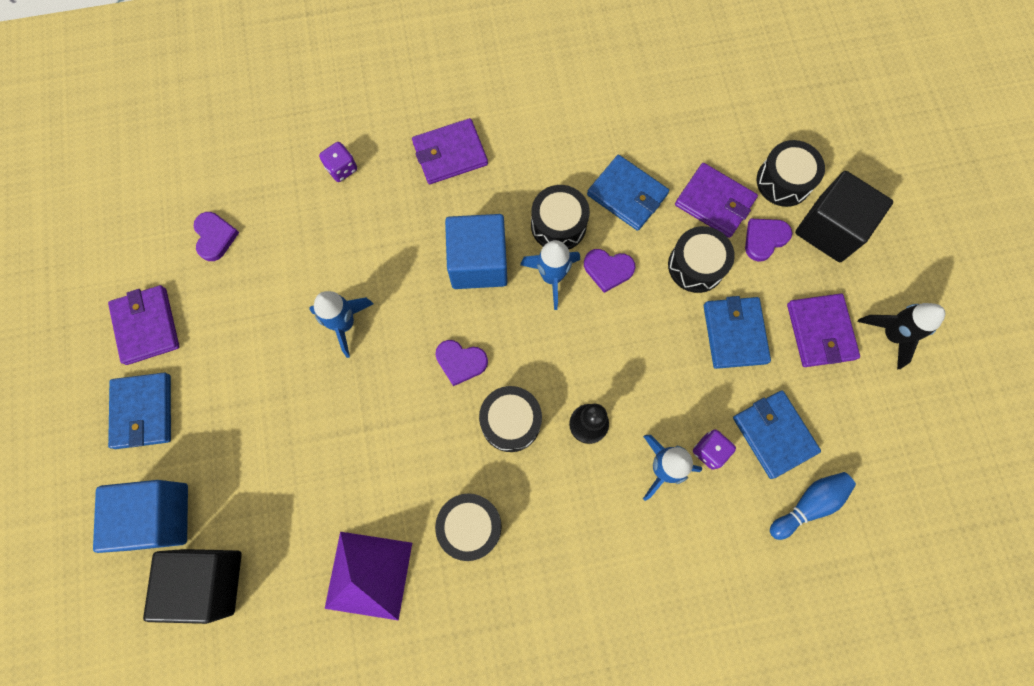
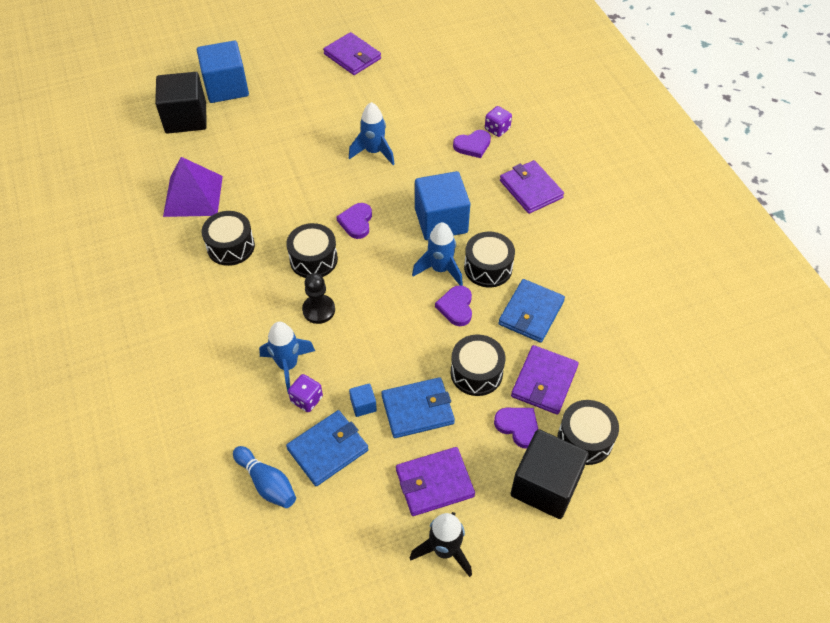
camera: 80 degrees right, 20 degrees down
(143, 411) = (294, 67): blue wallet -> none
(146, 326) = (352, 56): purple wallet -> purple wallet turned 75 degrees clockwise
(215, 237) = (424, 75): purple heart -> purple heart (472, 145)
(723, 390) = (363, 405): none -> blue cube

